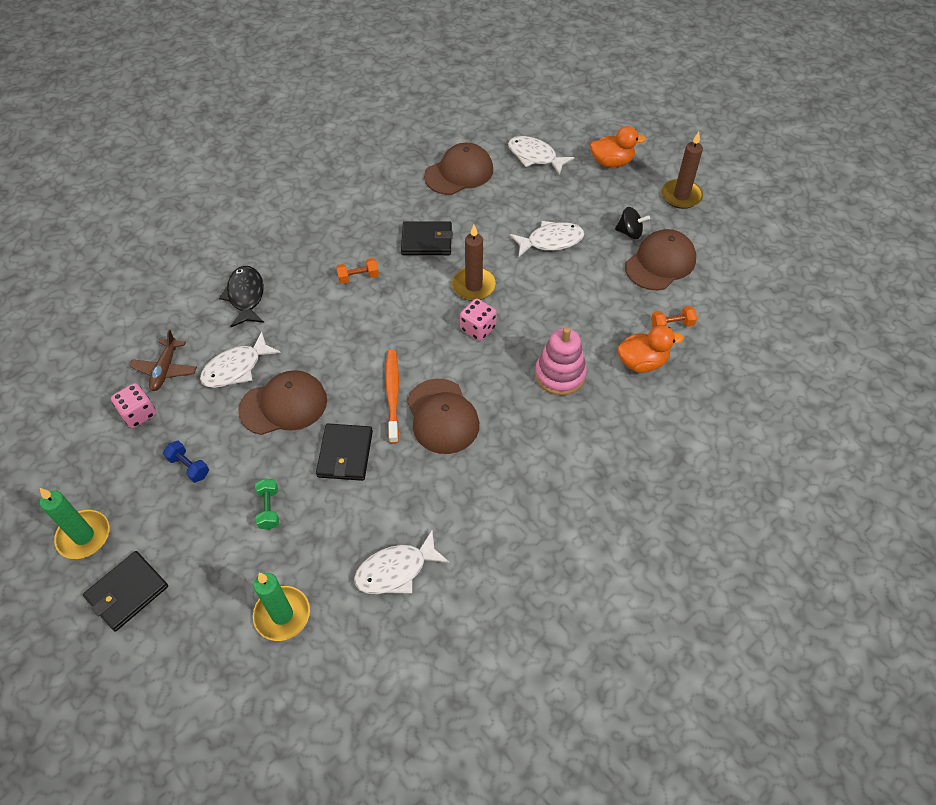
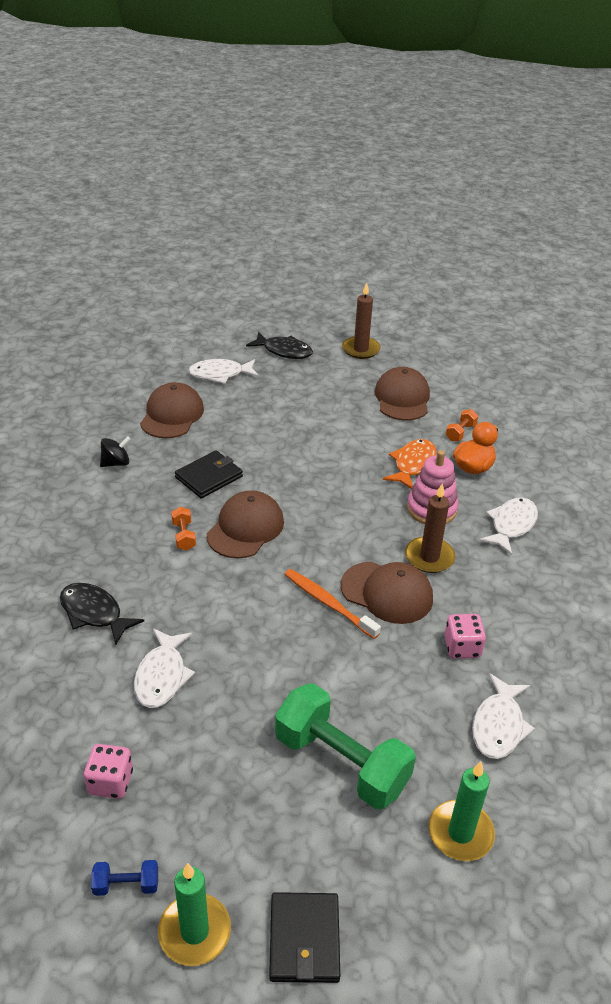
camera: 45 degrees left, 15 degrees down
(165, 369) = (89, 725): brown plane -> none
(189, 466) = (223, 787): blue dumbbell -> blue dumbbell (126, 885)
(269, 509) = (341, 762): green dumbbell -> green dumbbell, size x2.39
(284, 405) = (246, 674): brown cap -> brown cap (245, 528)
(345, 454) = (348, 673): black wallet -> none
(358, 277) = (184, 536): orange dumbbell -> orange dumbbell turned 45 degrees counterclockwise
(473, 286) = (290, 487): brown candle -> brown candle (429, 557)
(478, 328) = (332, 515): pink dice -> pink dice (462, 647)
(551, 241) = (308, 425): white fish -> white fish (511, 525)
(593, 327) = (412, 464): none -> orange fish
(612, 162) = (284, 351): orange duck -> black fish
(630, 232) = (357, 390): black spinning top -> black spinning top (116, 463)

